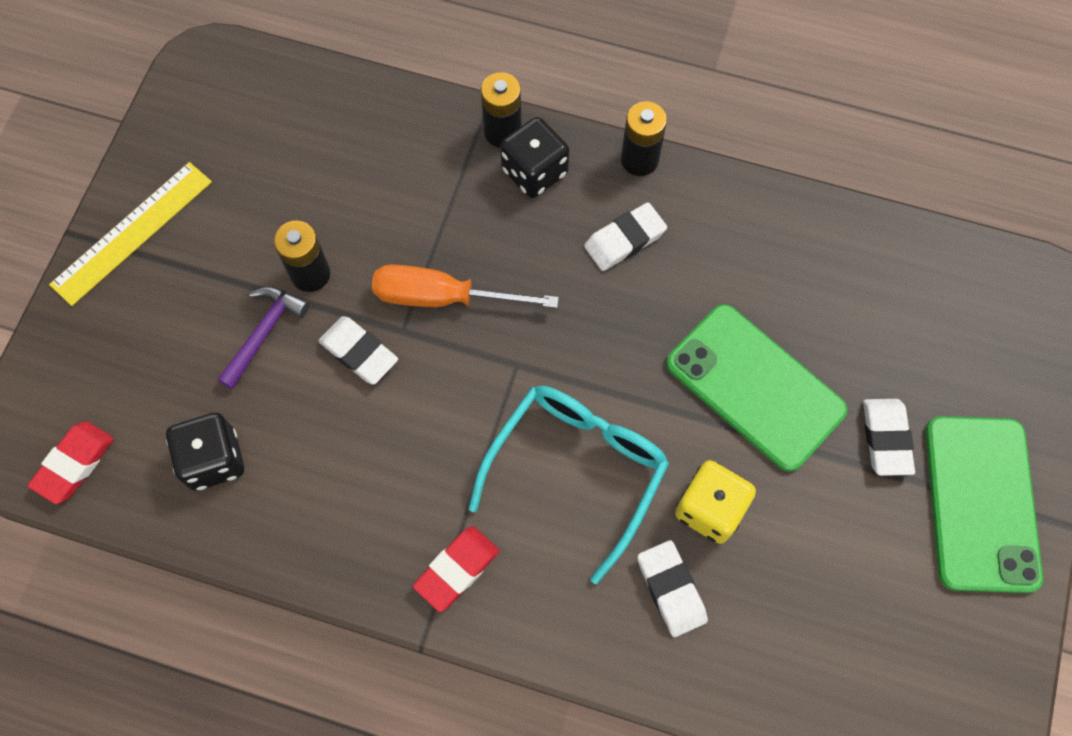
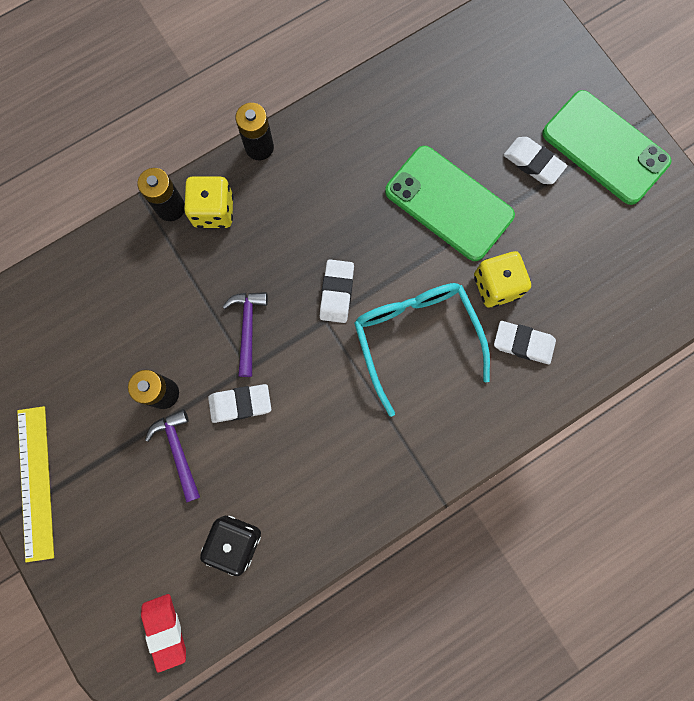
camera: 50 degrees left, 10 degrees up
(443, 297) = (247, 328): orange screwdriver -> purple hammer
(457, 569) = (418, 450): red eraser -> none
(534, 172) = (213, 211): black dice -> yellow dice
(625, 240) = (302, 197): white eraser -> white eraser (337, 292)
(755, 387) = (449, 204): green phone -> green phone turned 45 degrees clockwise

